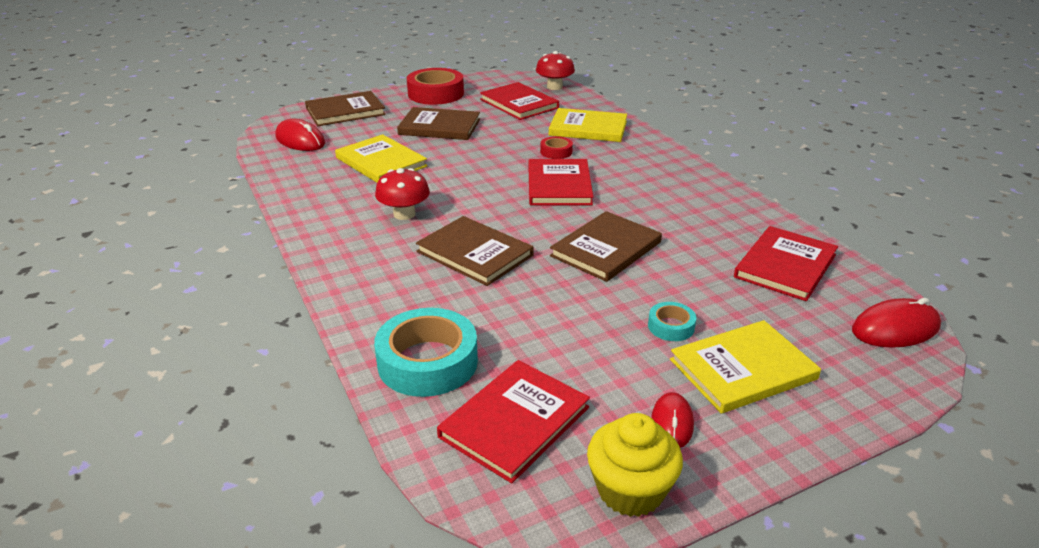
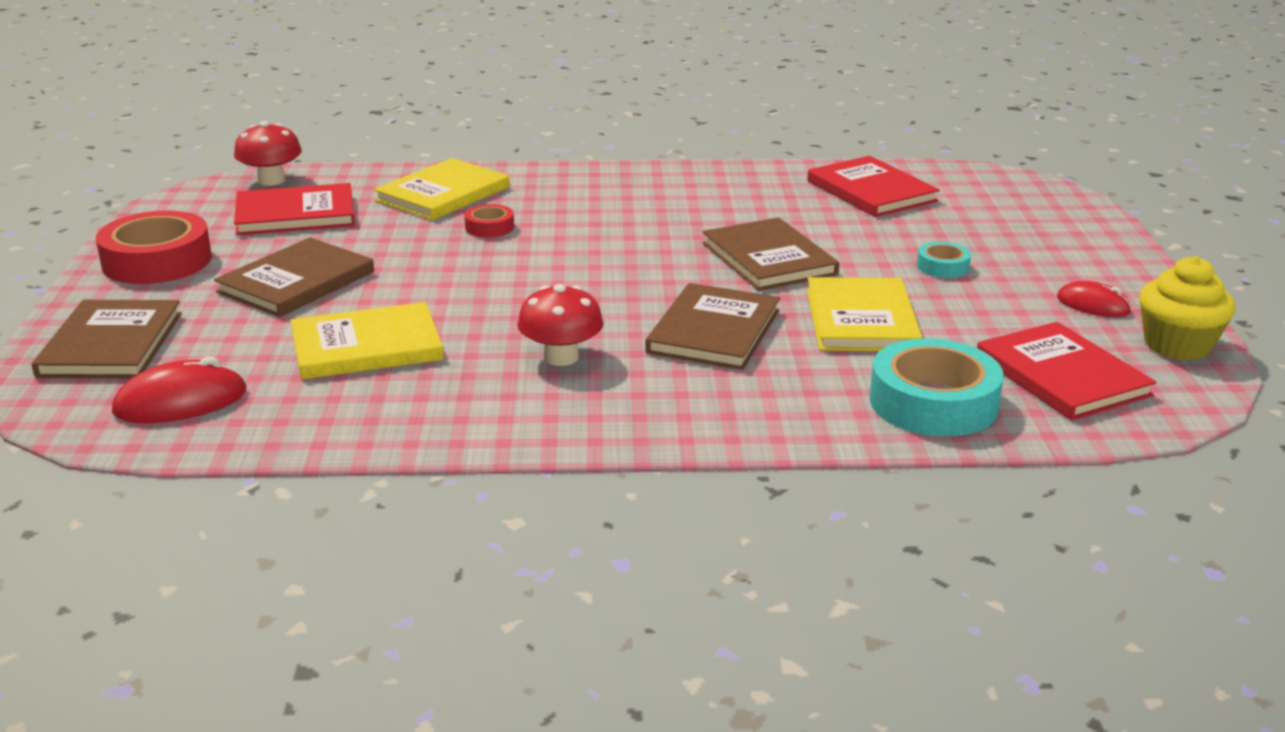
camera: 65 degrees left, 5 degrees down
(475, 253) = (713, 331): brown book -> brown book turned 45 degrees counterclockwise
(559, 185) = (587, 247): red book -> none
(743, 369) = (1029, 256): yellow book -> yellow book (862, 320)
(895, 329) = (1002, 184): red mouse -> none

